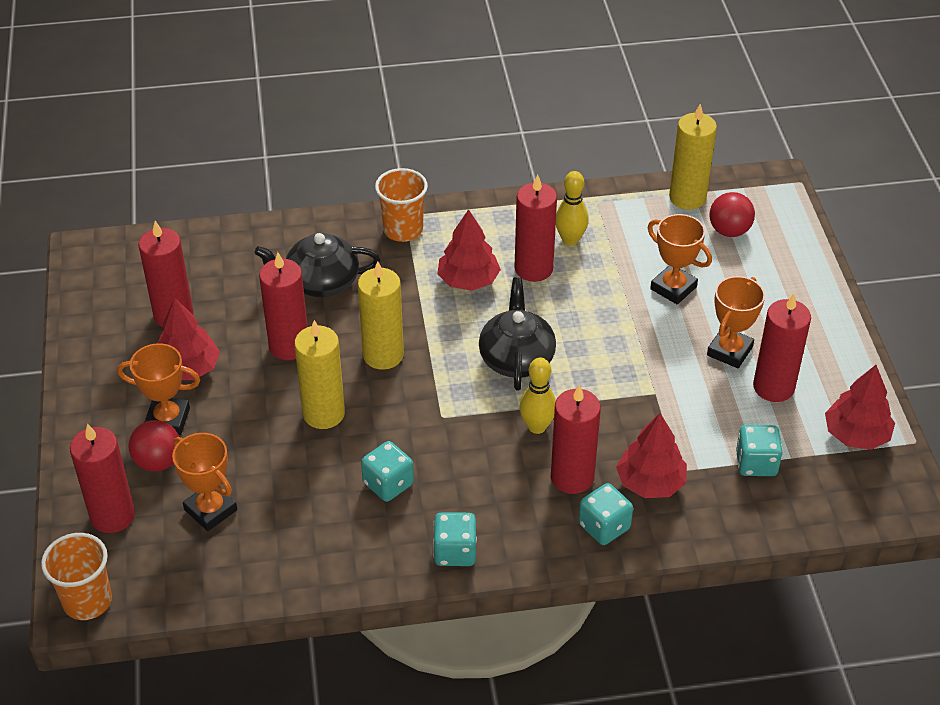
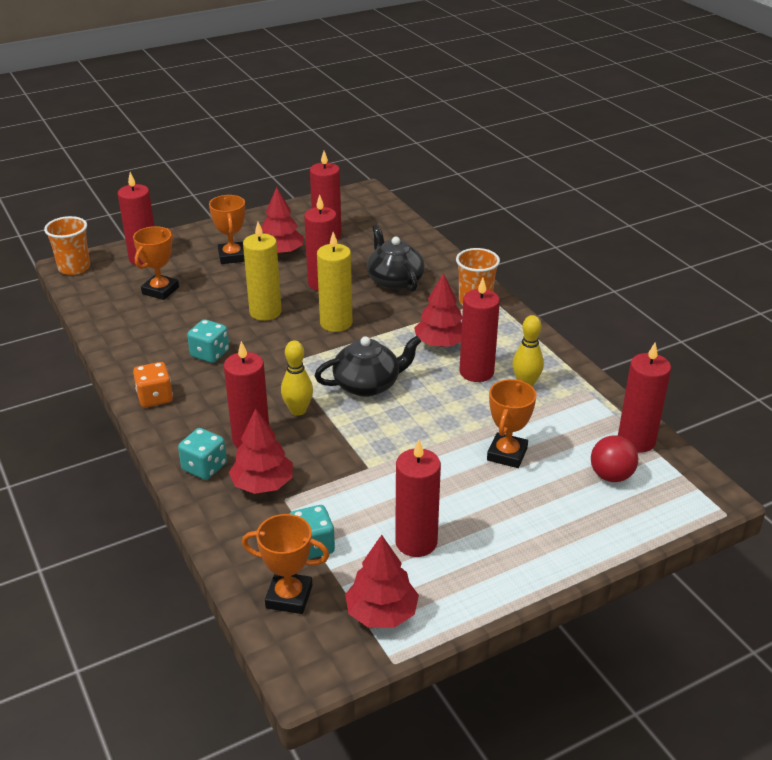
camera: 70 degrees right, 10 degrees down
(158, 462) = (194, 262): red ball -> none
(455, 552) = (155, 398): turquoise dice -> orange dice
(687, 197) = (636, 441): yellow candle -> red candle
(729, 351) = (447, 504): orange trophy -> orange trophy (289, 597)

